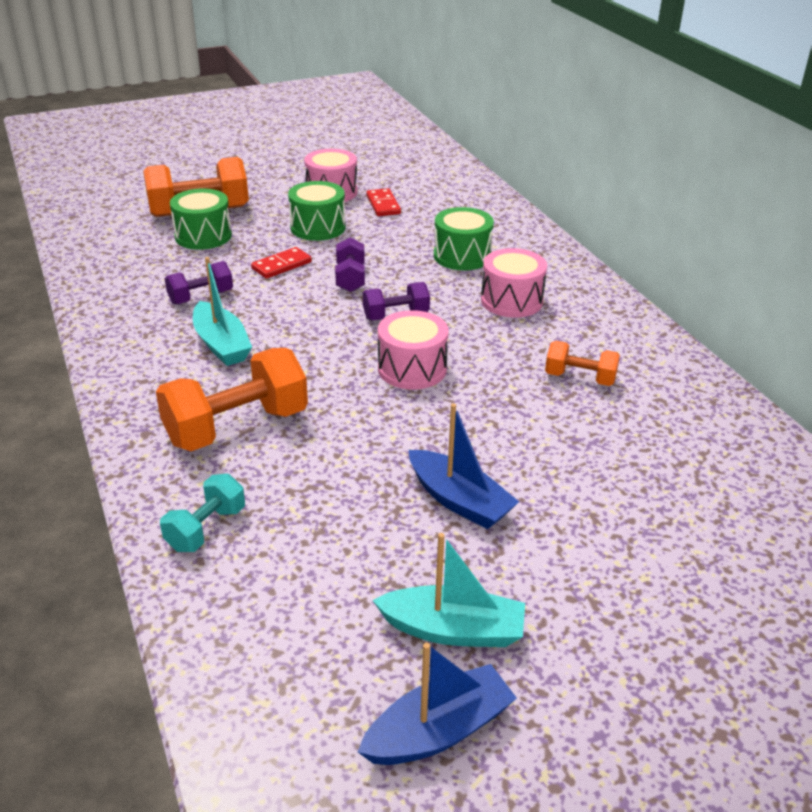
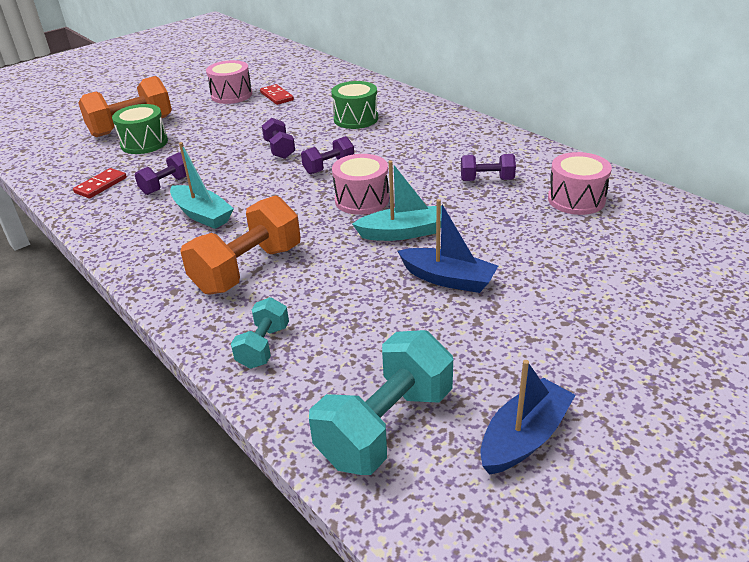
camera: 15 degrees left, 0 degrees up
(281, 265) = (220, 151): red domino -> red domino (101, 185)
(289, 667) = (386, 426): none -> turquoise dumbbell
(318, 227) = (234, 120): green drum -> none
(453, 630) = (494, 366): turquoise boat -> turquoise boat (403, 232)
(511, 301) = (409, 141): pink drum -> pink drum (576, 199)
(580, 378) = (487, 180): orange dumbbell -> purple dumbbell

